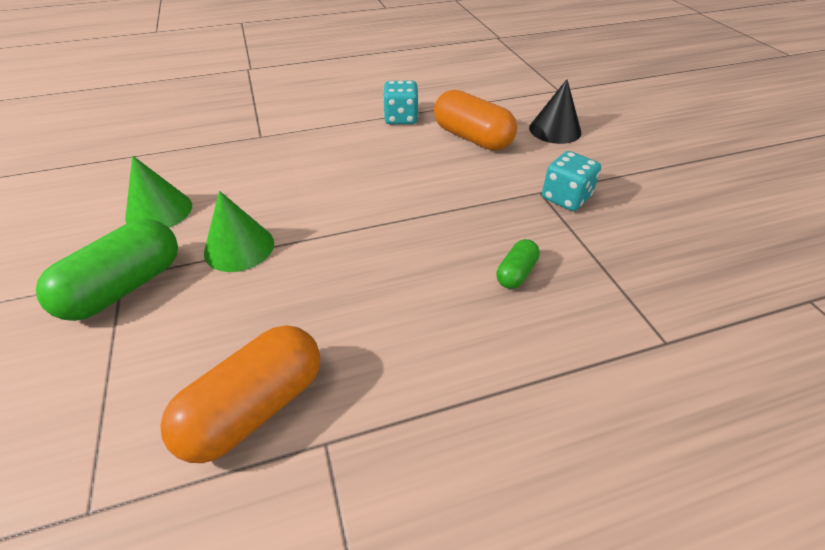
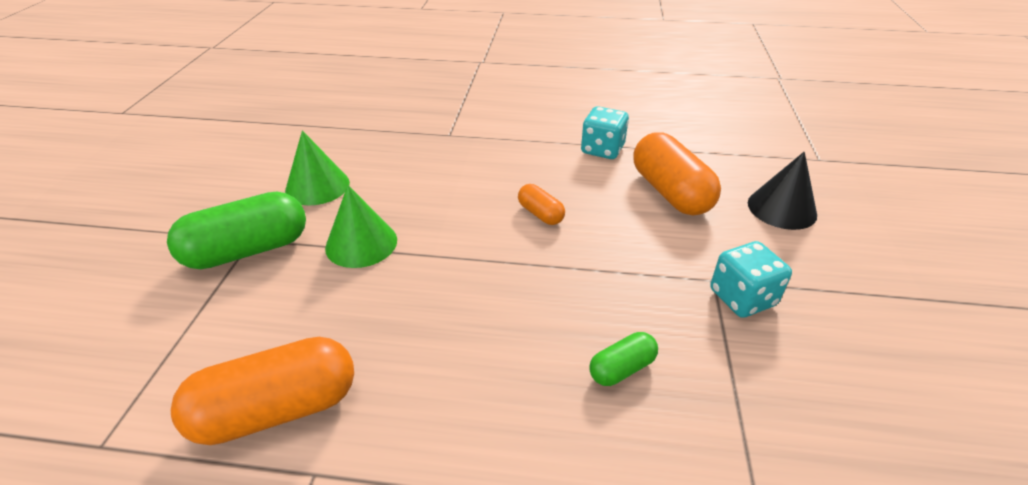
camera: 25 degrees right, 5 degrees down
(383, 180) = (540, 214): none -> orange capsule

